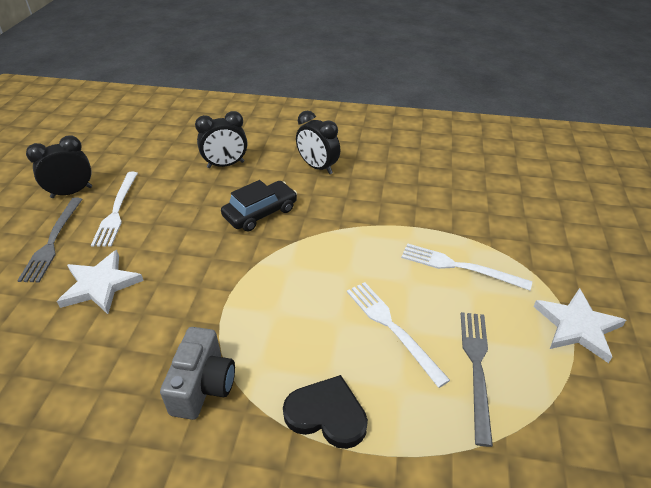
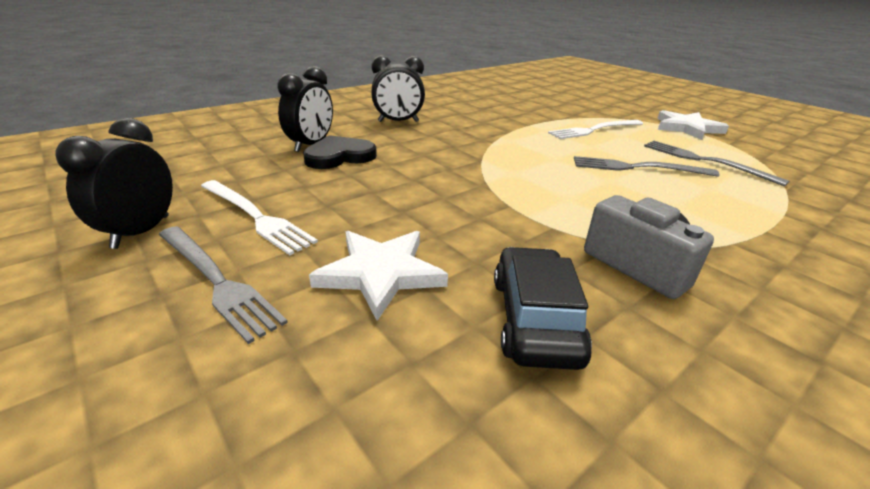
camera: 50 degrees left, 10 degrees down
(260, 213) = (416, 157): black car -> black car (535, 318)
(327, 414) = (721, 222): black heart -> black heart (339, 156)
(392, 328) = (637, 168): white fork -> grey fork

